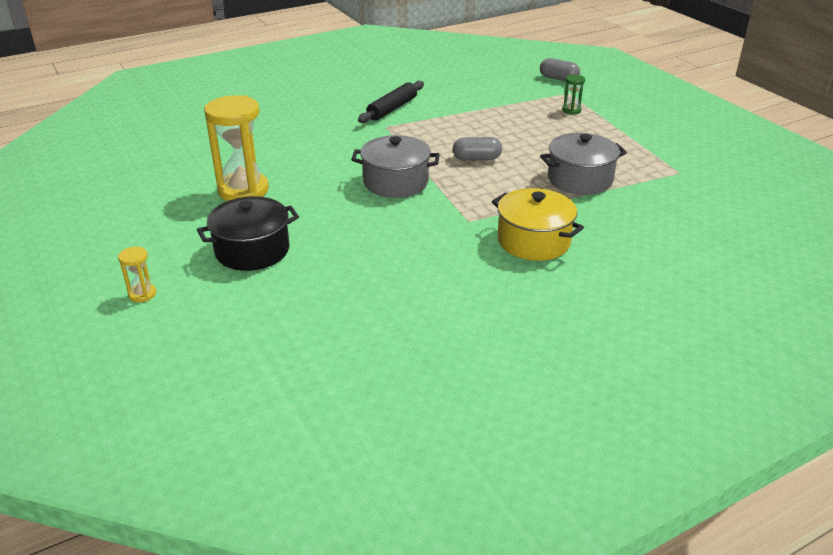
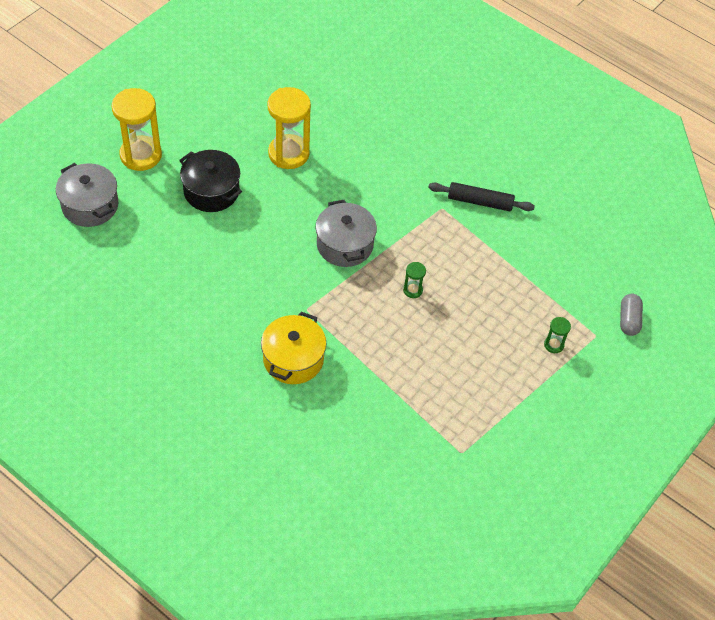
camera: 65 degrees right, 20 degrees up
(142, 294) = (141, 155): yellow hourglass -> yellow hourglass, size x2.24
(476, 158) = (413, 290): grey capsule -> green hourglass
(580, 179) = (410, 375): grey pot -> grey pot (90, 205)

